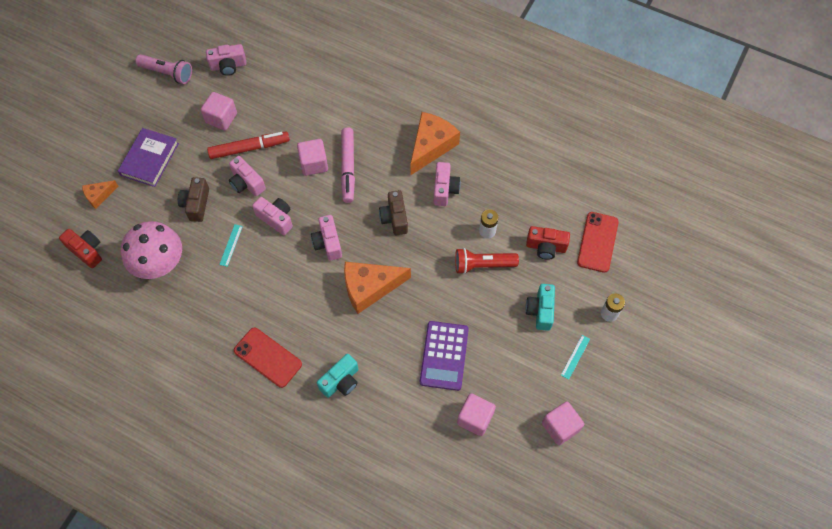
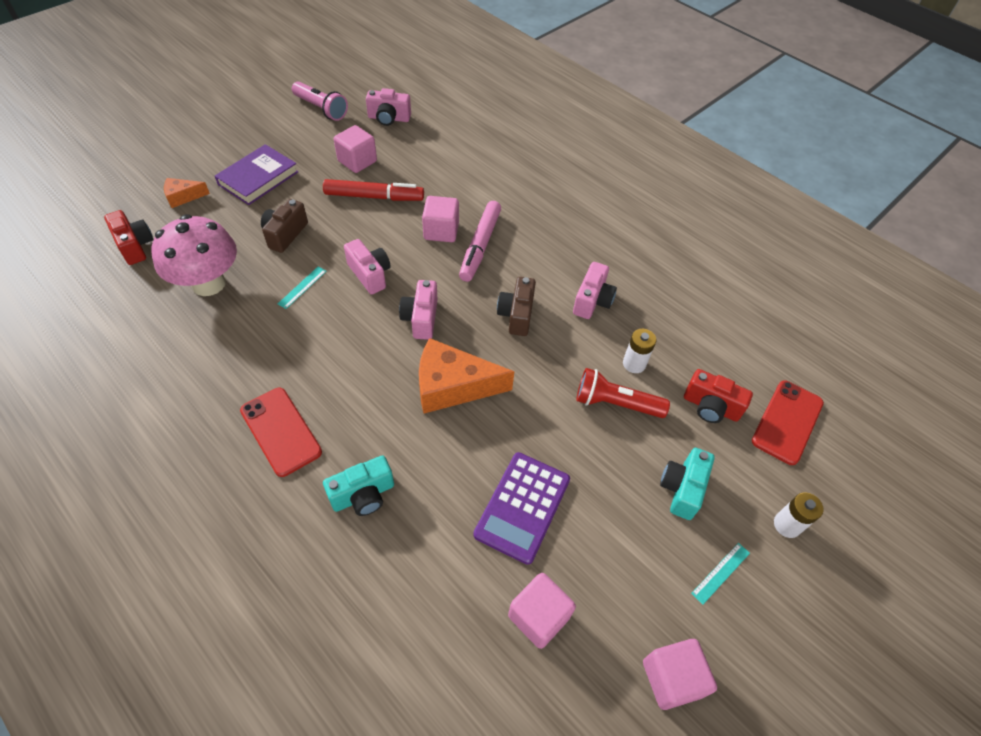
camera: 15 degrees right, 10 degrees down
(246, 183) = (354, 229): pink camera -> none
(431, 146) = (590, 251): orange cheese -> none

